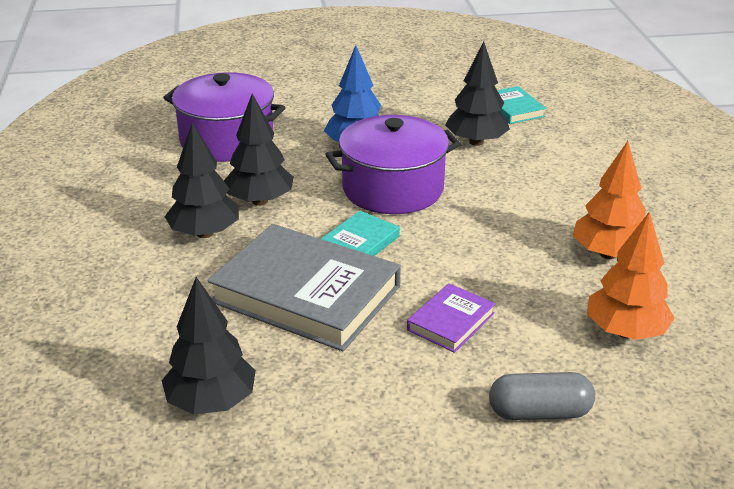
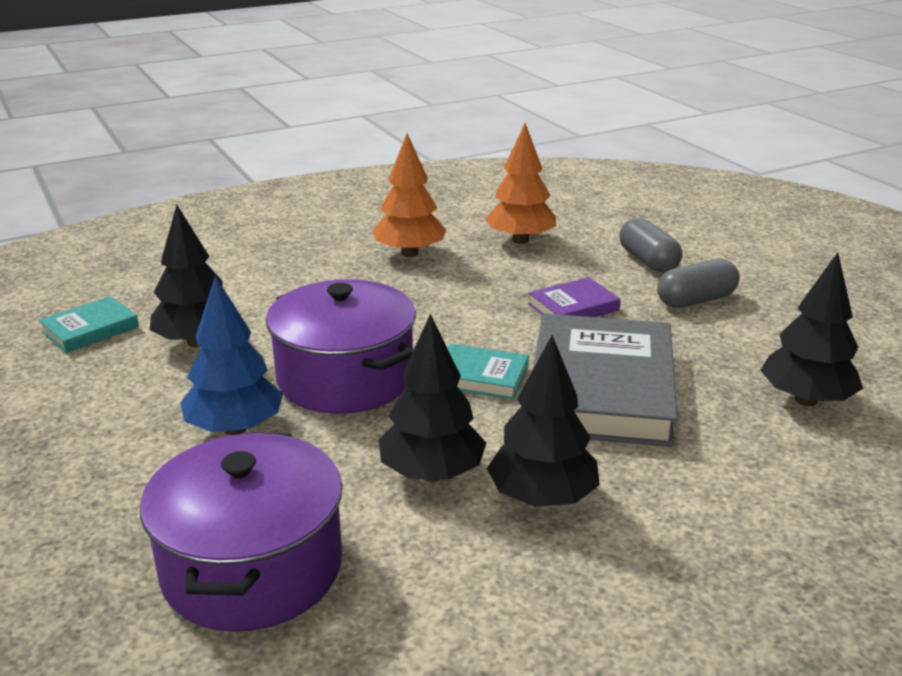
camera: 110 degrees left, 5 degrees down
(427, 411) = (696, 300): none -> grey capsule
(451, 322) = (573, 307): purple book -> purple book turned 45 degrees counterclockwise

